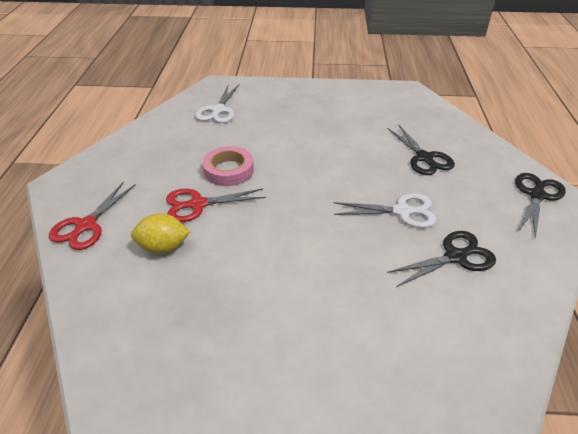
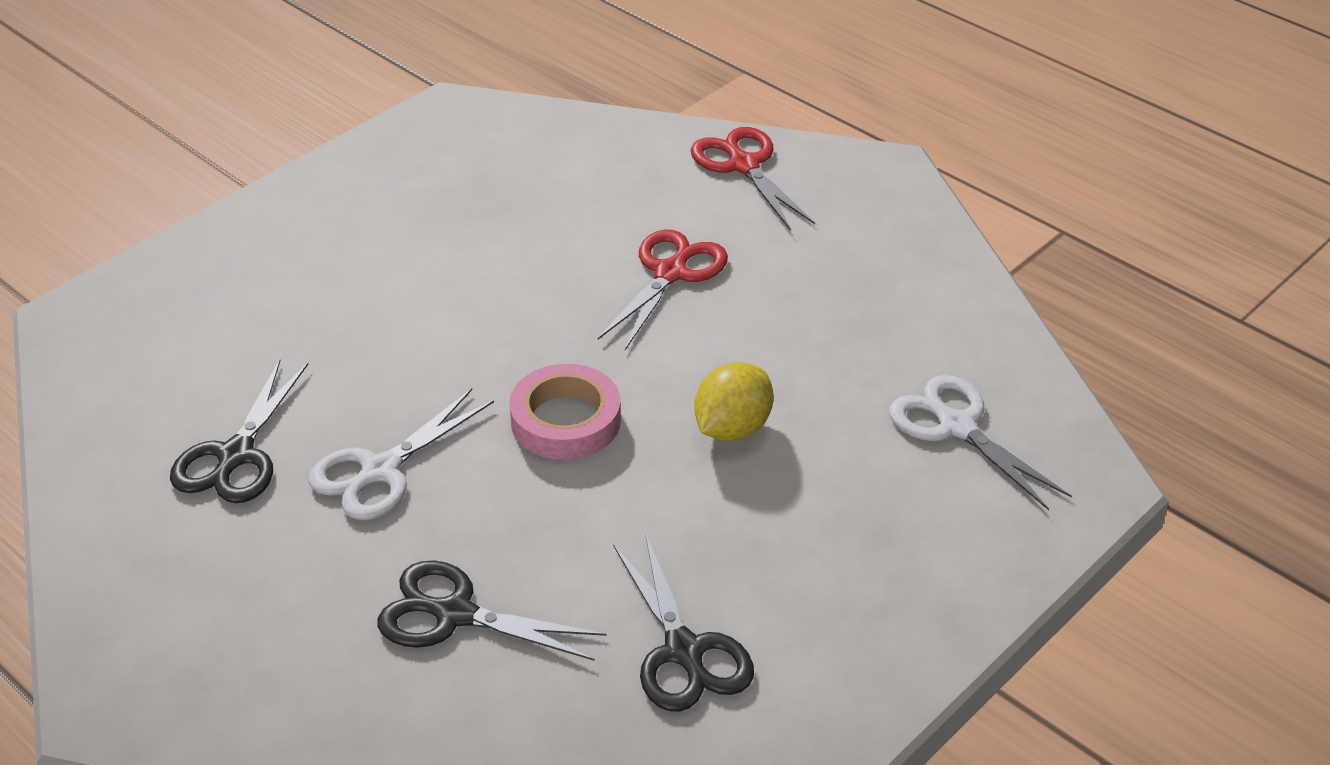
camera: 130 degrees right, 0 degrees up
(163, 247) = (616, 210): yellow lemon -> yellow lemon (732, 428)
(228, 170) = (723, 342): pink tape -> pink tape (565, 420)
(537, 195) = (176, 679): black scissors -> black scissors (684, 651)

